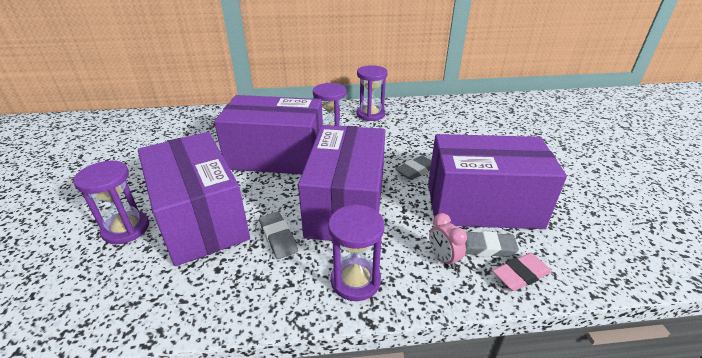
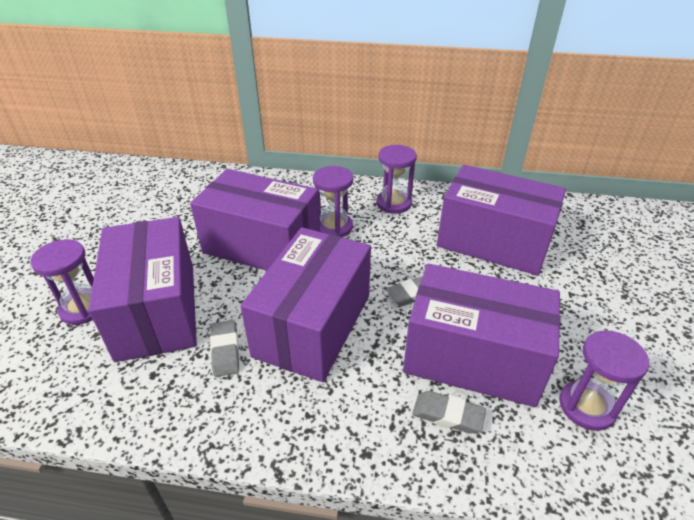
camera: 15 degrees right, 5 degrees up
(355, 281) = (284, 422): purple hourglass -> purple hourglass (587, 406)
(443, 258) = (392, 417): pink clock -> none
(457, 129) = (493, 242): none -> purple box
(520, 275) = (473, 460): pink eraser -> none

